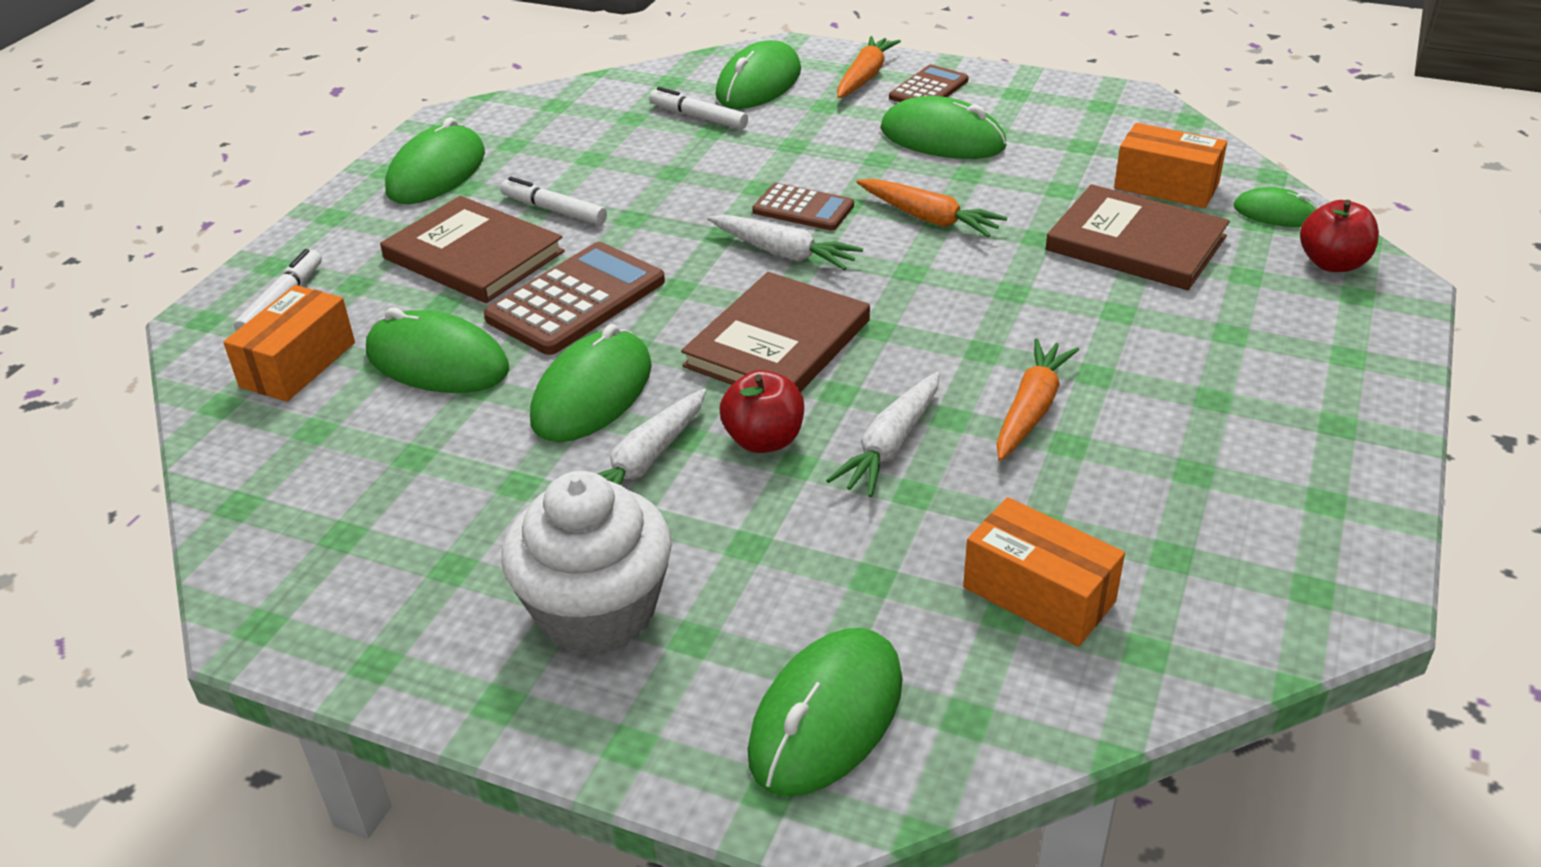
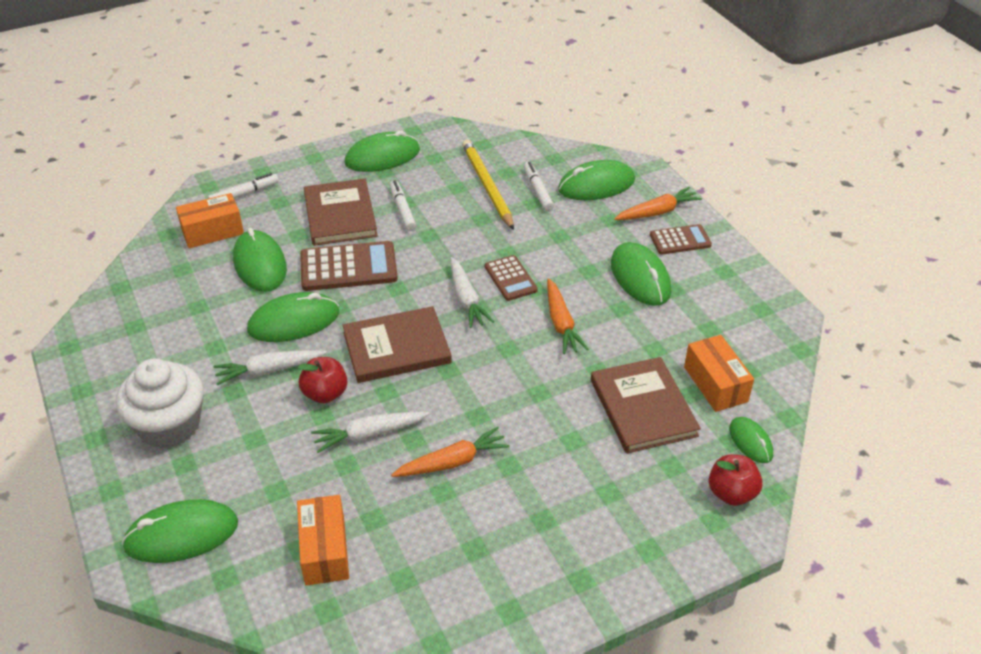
camera: 40 degrees right, 5 degrees up
(628, 140) = (487, 186): none -> yellow pencil

